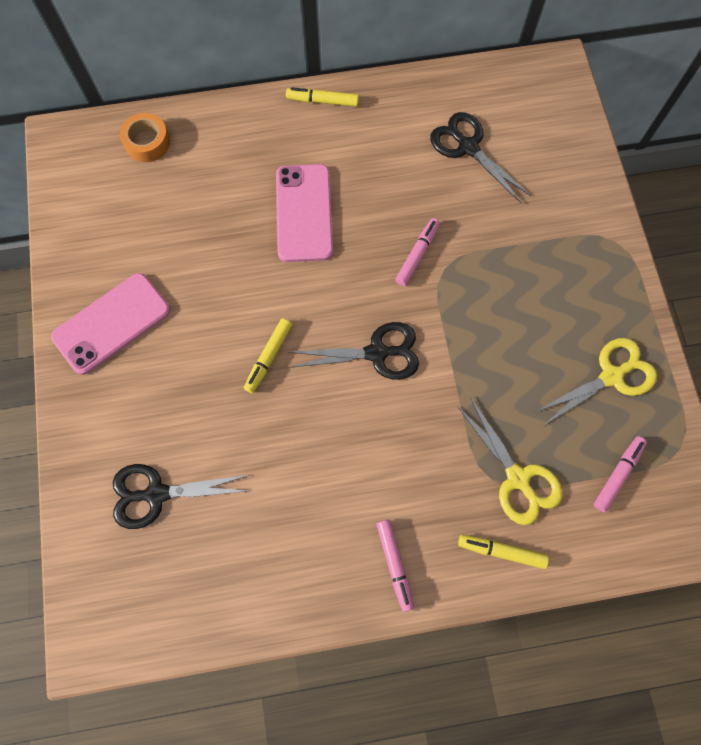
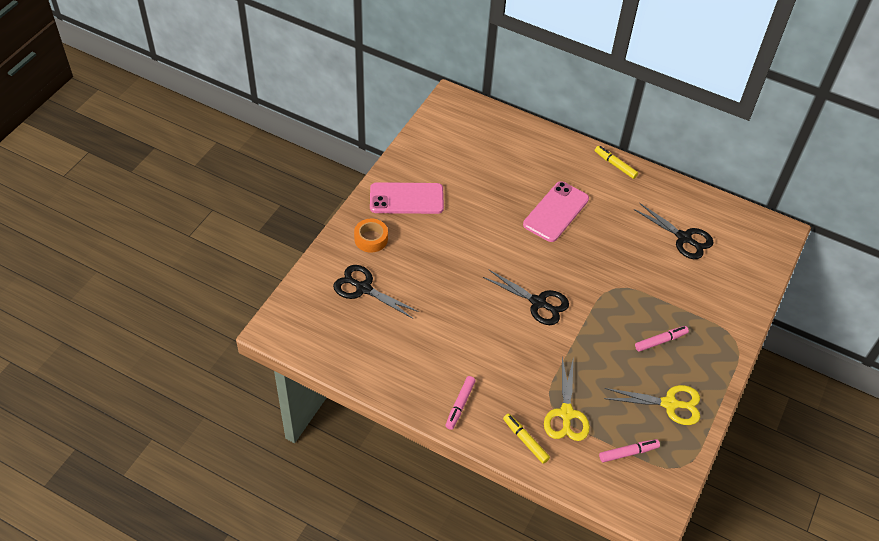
camera: 35 degrees right, 20 degrees down
(147, 142) = (497, 127): orange tape -> orange tape (371, 239)
(269, 357) = (476, 266): yellow marker -> none
(417, 255) = (604, 271): pink marker -> pink marker (660, 341)
(468, 147) = (684, 238): black scissors -> black scissors turned 135 degrees clockwise

